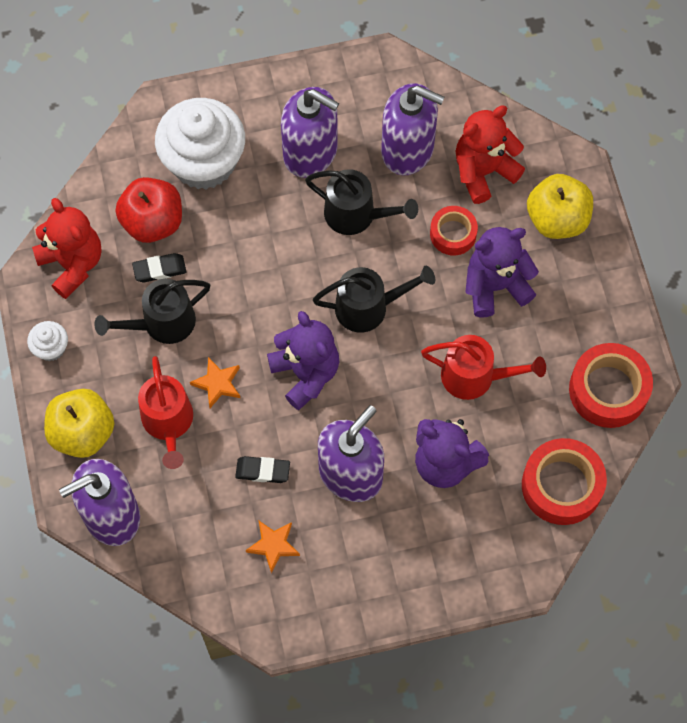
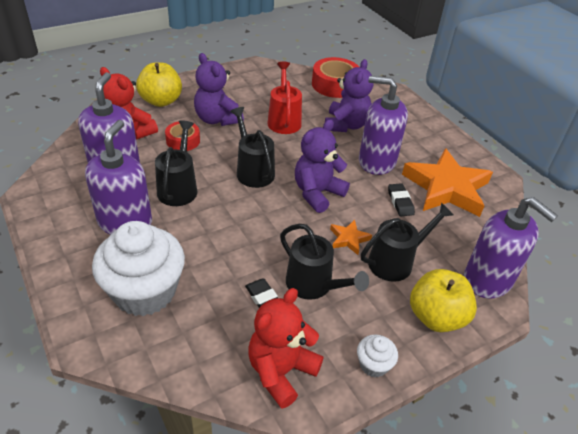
camera: 110 degrees left, 25 degrees down
(153, 222) = (217, 316): red apple -> none
(168, 423) = (396, 261): red watering can -> black watering can
(273, 545) = (446, 188): orange star -> orange star, size x2.31
(608, 390) = (270, 75): red tape -> none

